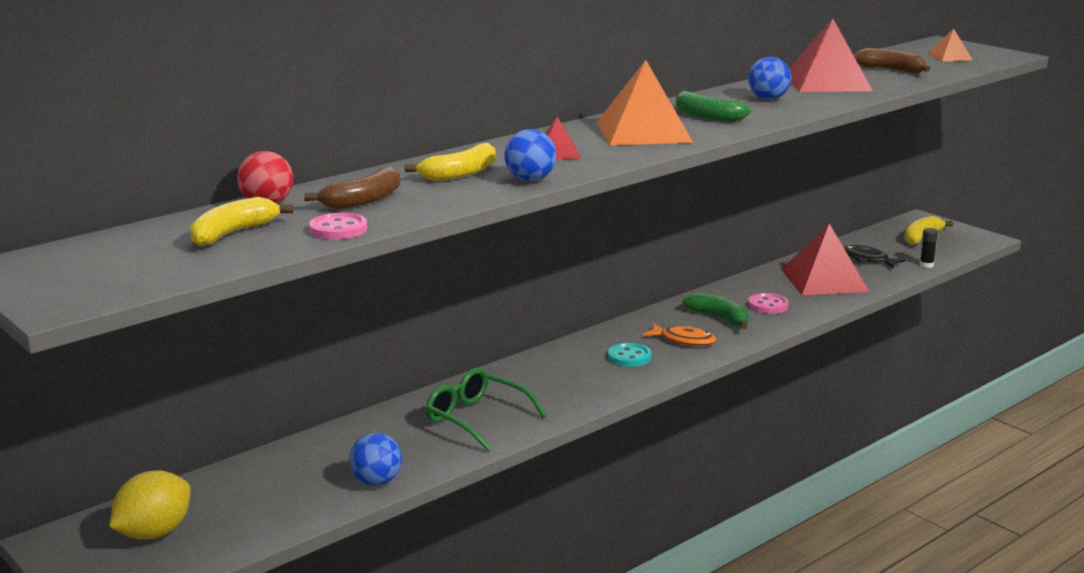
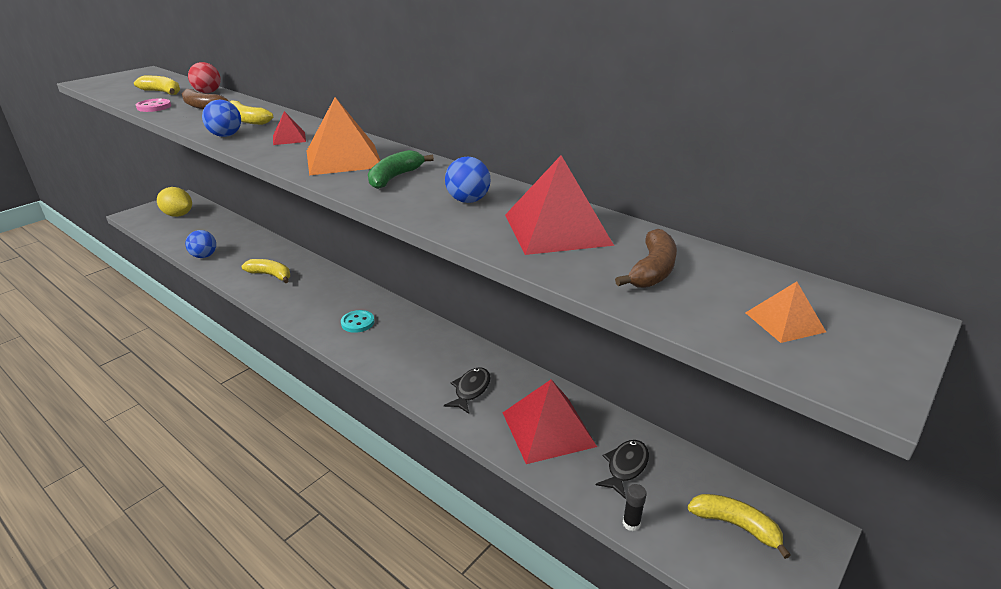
camera: 80 degrees right, 10 degrees up
(476, 418) = (270, 275): green glasses -> yellow banana
(684, 340) = (389, 346): orange fish -> none
(719, 318) = (436, 362): green banana -> none
(768, 305) = (470, 390): pink button -> black fish

